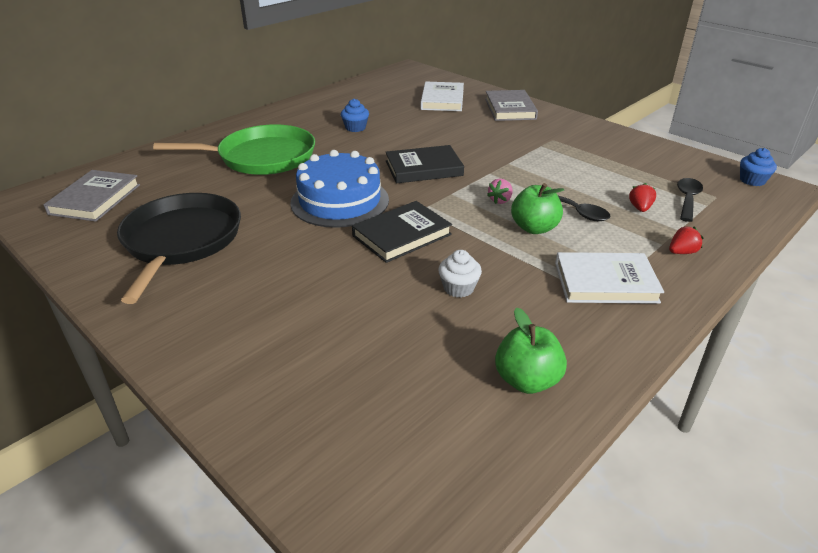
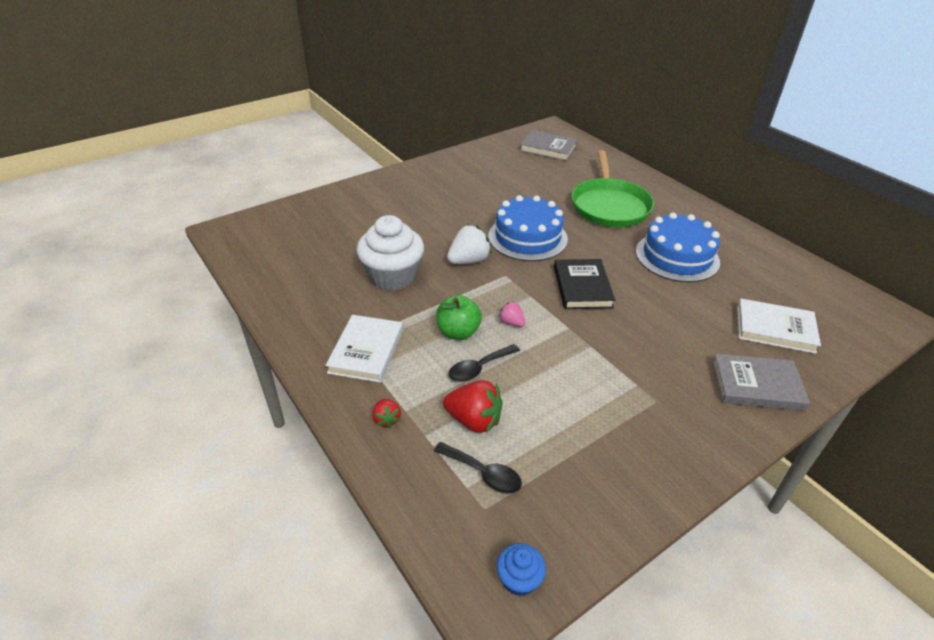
camera: 100 degrees right, 5 degrees up
(181, 241) = (488, 177): black pan -> none
(355, 128) = (677, 256): blue cupcake -> blue cake
(402, 235) = (468, 260): black book -> white strawberry
(458, 288) = (392, 276): white cupcake -> white cupcake, size x2.14
(527, 380) = (293, 286): green apple -> none
(640, 208) = (474, 420): red strawberry -> red strawberry, size x1.81

